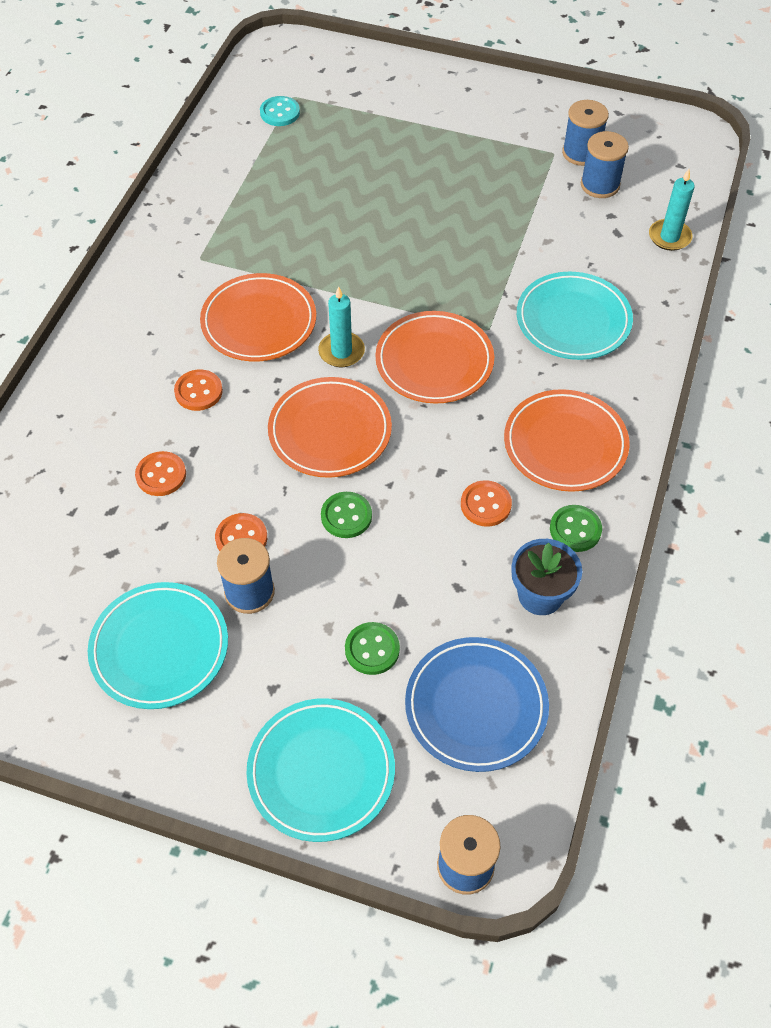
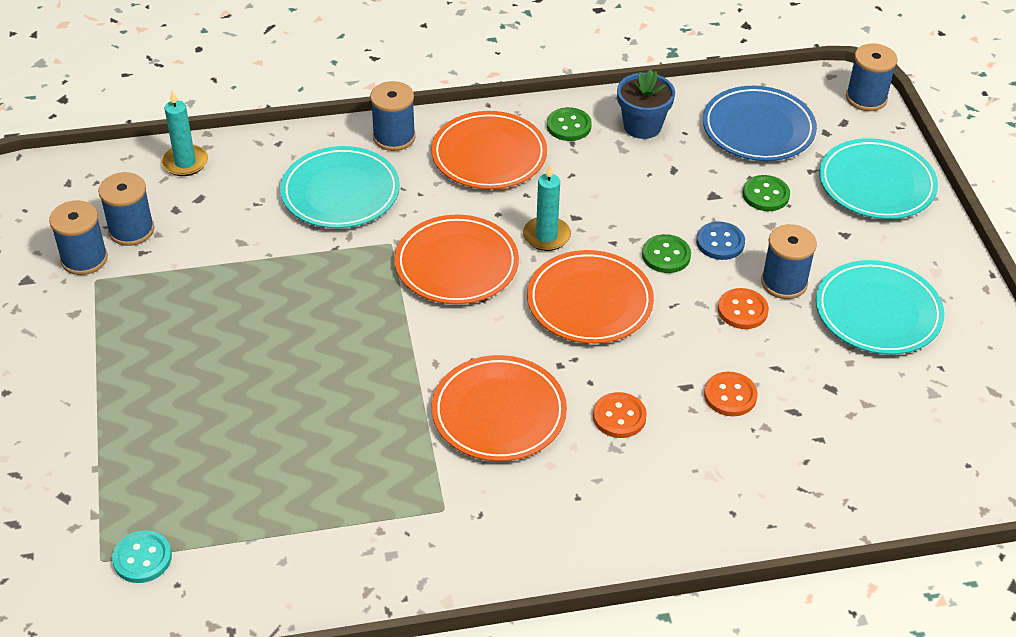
camera: 120 degrees left, 10 degrees down
(334, 569) = (720, 242): none -> blue button
(341, 352) = (492, 333): turquoise candle -> turquoise candle (546, 236)
(485, 505) = (586, 180): orange button -> none
(631, 384) = (394, 137): none -> blue spool

